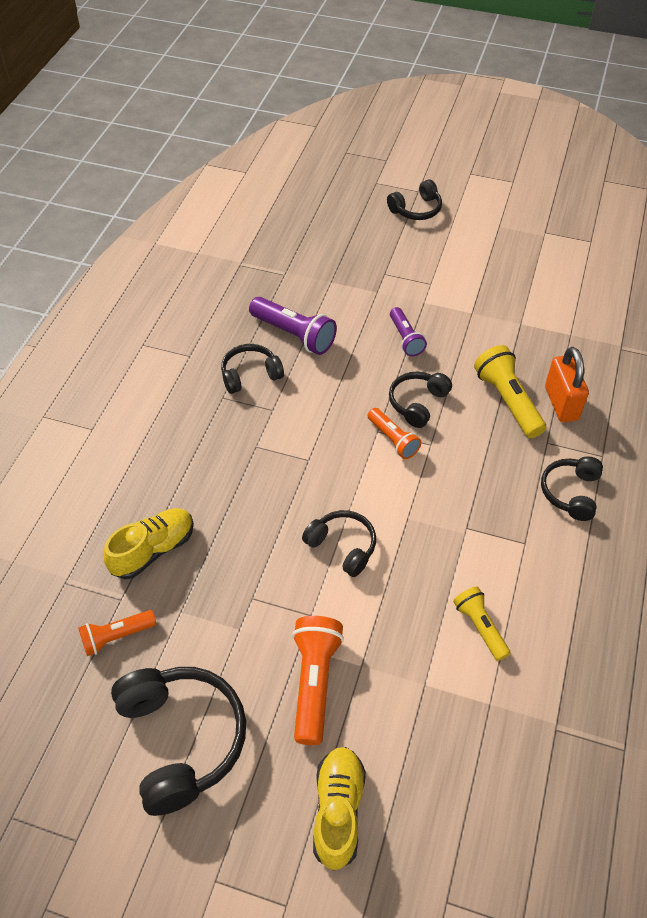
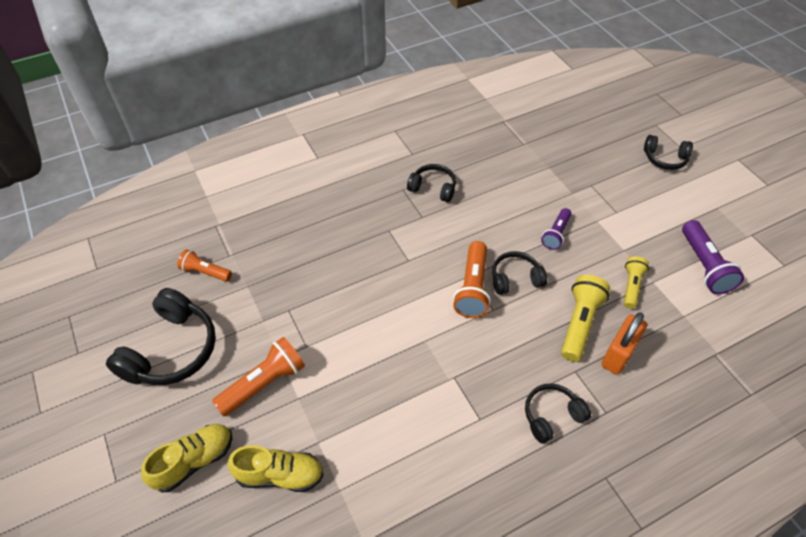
camera: 45 degrees right, 0 degrees up
(153, 550) = (272, 243): yellow shoe -> yellow shoe (280, 475)
(294, 335) = (486, 183): purple flashlight -> purple flashlight (704, 266)
(342, 546) = (368, 324): black headphones -> none
(393, 440) = (472, 288): orange flashlight -> orange flashlight, size x1.57
(480, 627) = (389, 441): yellow flashlight -> yellow flashlight (631, 286)

